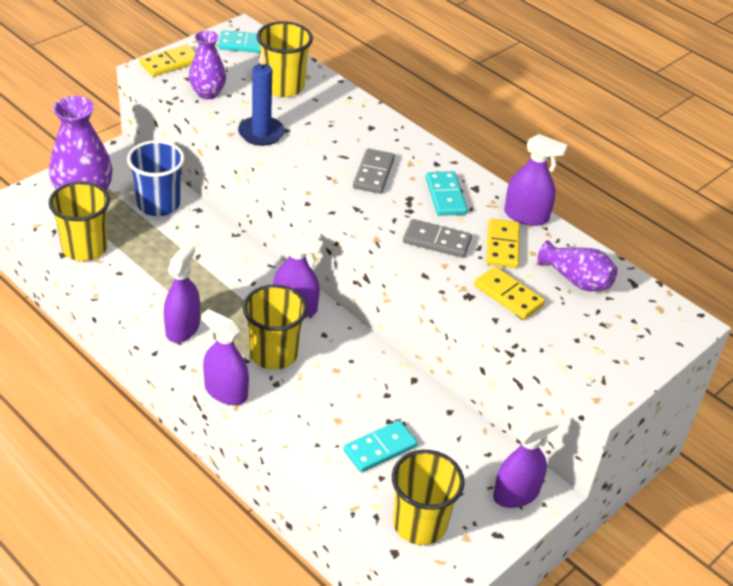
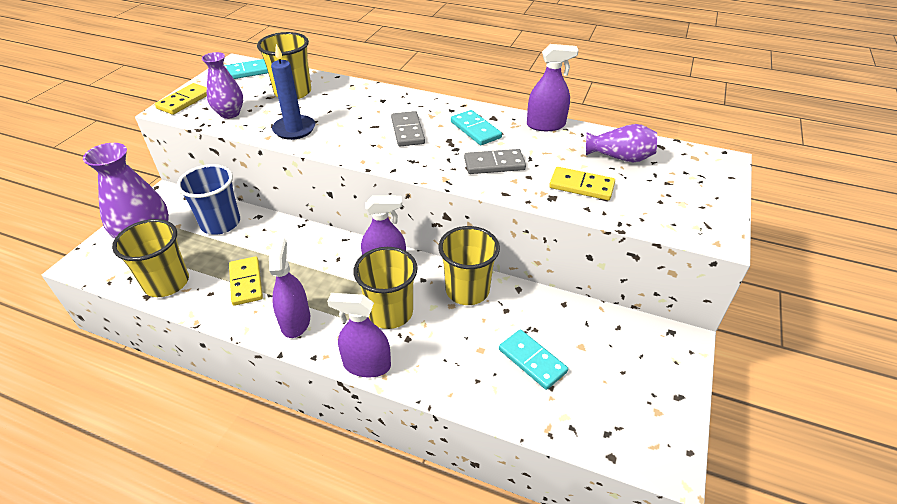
camera: 20 degrees left, 0 degrees up
(380, 448) = (532, 360): turquoise domino -> turquoise domino turned 75 degrees counterclockwise
(419, 524) = (612, 417): yellow cup -> yellow cup (467, 290)
(502, 246) = (546, 151): yellow domino -> yellow domino (246, 282)
(516, 494) = (664, 353): purple spray bottle -> none

